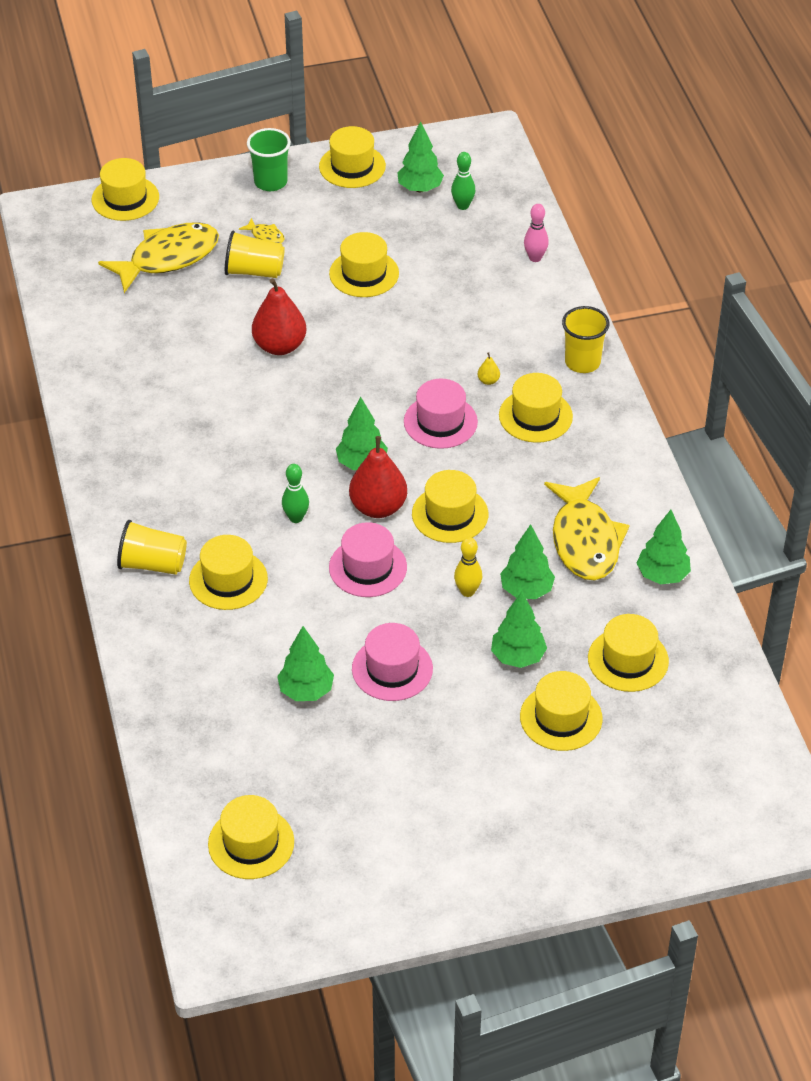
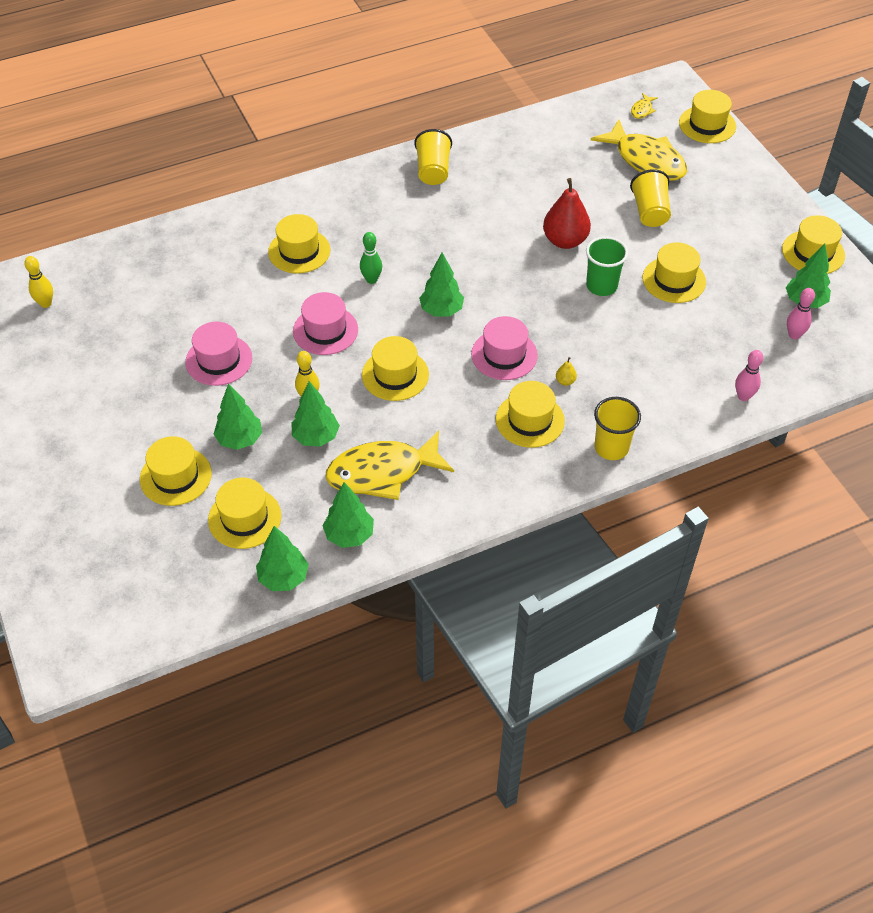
camera: 80 degrees right, 5 degrees up
(152, 564) = (308, 208): yellow cup -> yellow cup (433, 171)
(251, 843) = (46, 303): yellow hat -> yellow bowling pin
(265, 236) = (697, 212): yellow fish -> yellow fish (642, 110)
(270, 182) = (767, 204): green cup -> green cup (601, 286)
(306, 691) = (192, 312): green tree -> green tree (283, 578)
(378, 507) = (393, 328): red pear -> none
(462, 206) = (794, 335): green bowling pin -> pink bowling pin

